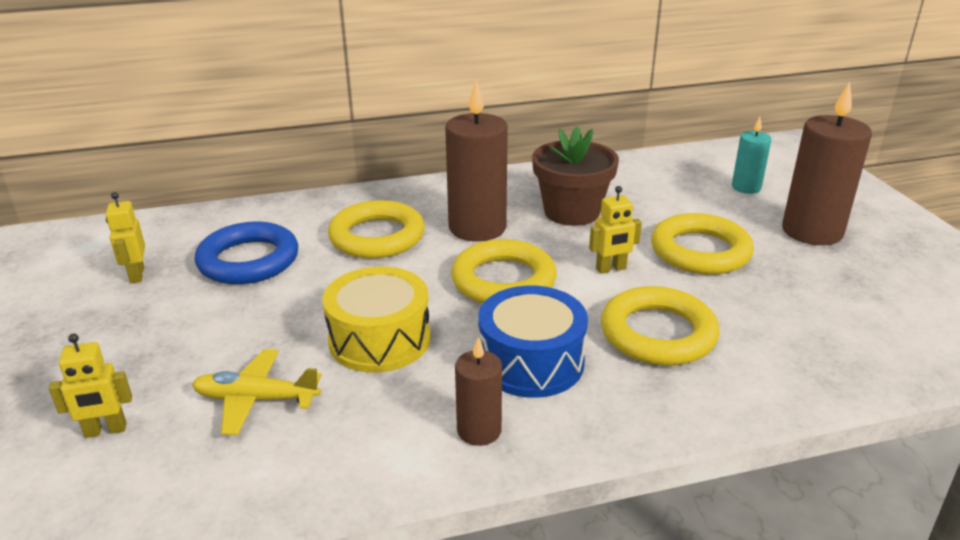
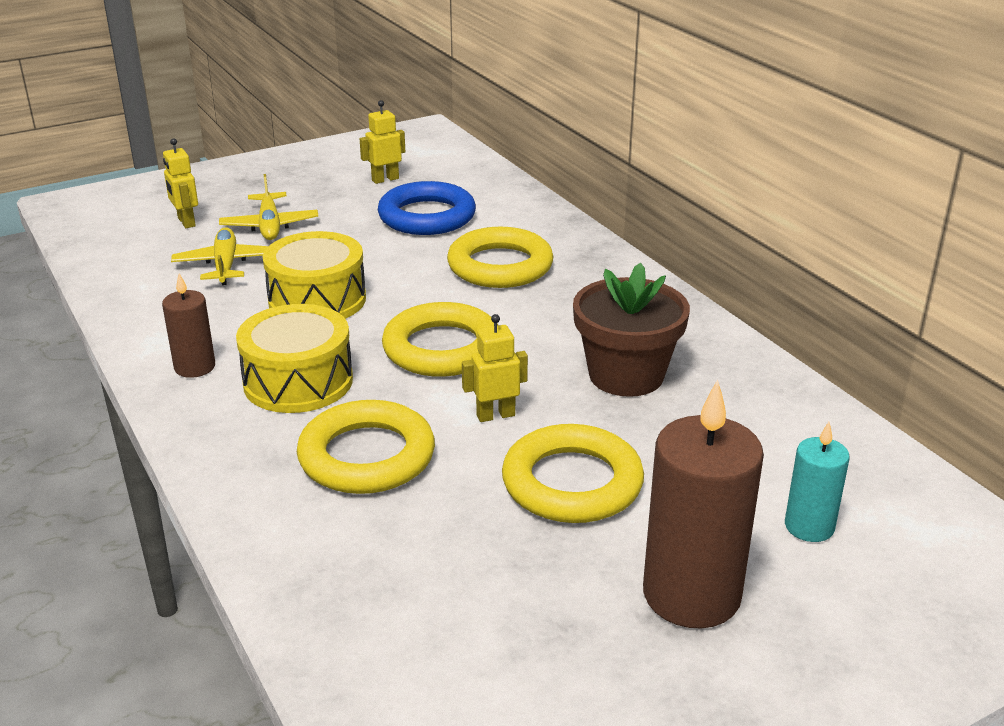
camera: 75 degrees right, 0 degrees up
(180, 361) = (270, 226): none -> yellow plane
(477, 228) = (549, 318): brown candle -> none
(531, 362) = (298, 381): blue drum -> yellow drum
(611, 269) = (495, 415): yellow robot -> yellow robot turned 105 degrees clockwise

